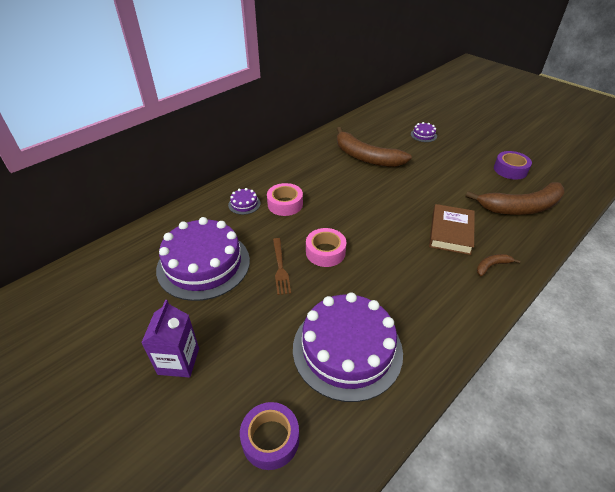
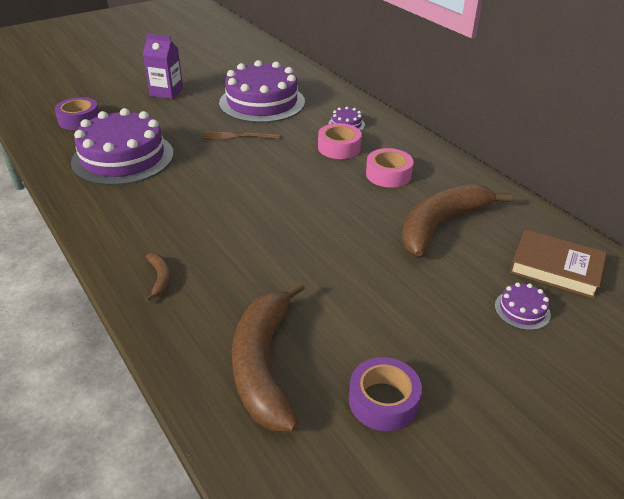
camera: 100 degrees right, 5 degrees down
(325, 252) = (247, 163): pink tape -> pink tape (388, 174)
(450, 232) = (238, 262): brown book -> brown book (556, 268)

